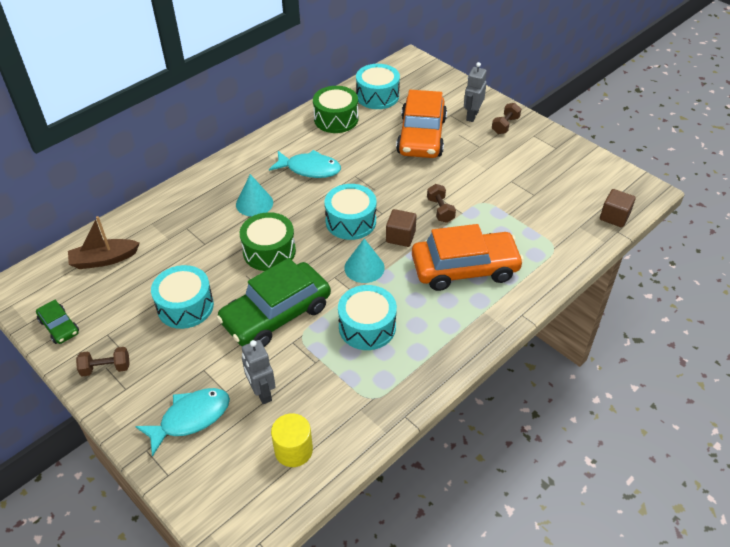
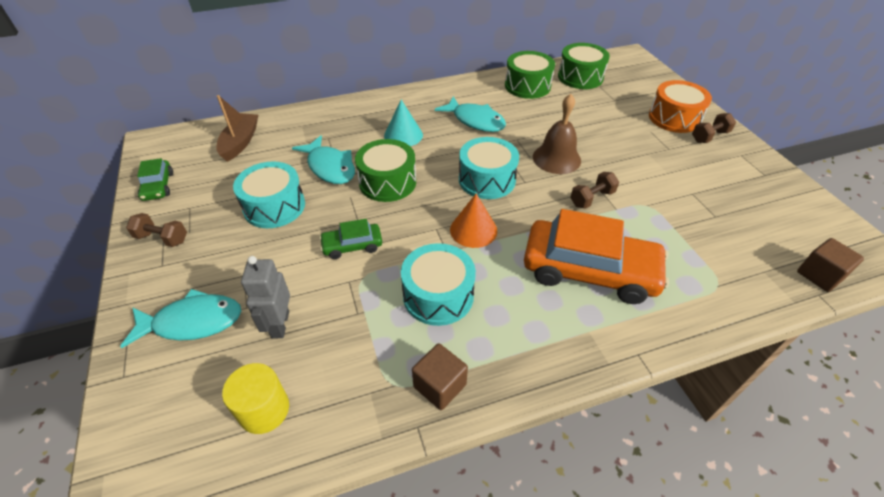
camera: 25 degrees right, 0 degrees up
(104, 259) = (240, 142): brown boat -> brown boat turned 90 degrees clockwise
(208, 255) = (330, 167): none -> turquoise fish
(276, 314) = (352, 246): green car -> green car, size x0.47
(364, 267) = (473, 230): turquoise cone -> orange cone
(377, 96) = (580, 77): turquoise drum -> green drum
(396, 183) = (556, 158): none -> brown bell
(400, 237) = (531, 211): brown cube -> brown cube (439, 386)
(421, 136) = (608, 122): orange car -> none
(440, 210) = (591, 198): brown dumbbell -> brown dumbbell turned 45 degrees clockwise
(472, 116) = (674, 118): grey robot -> orange drum

